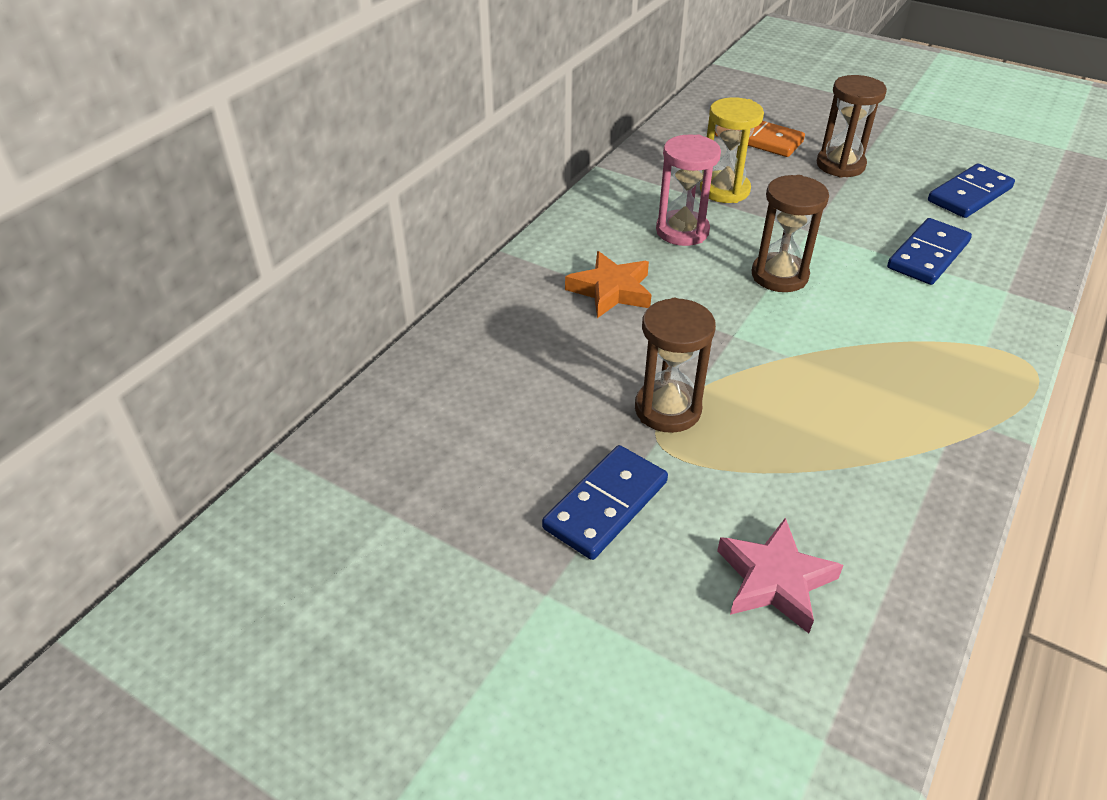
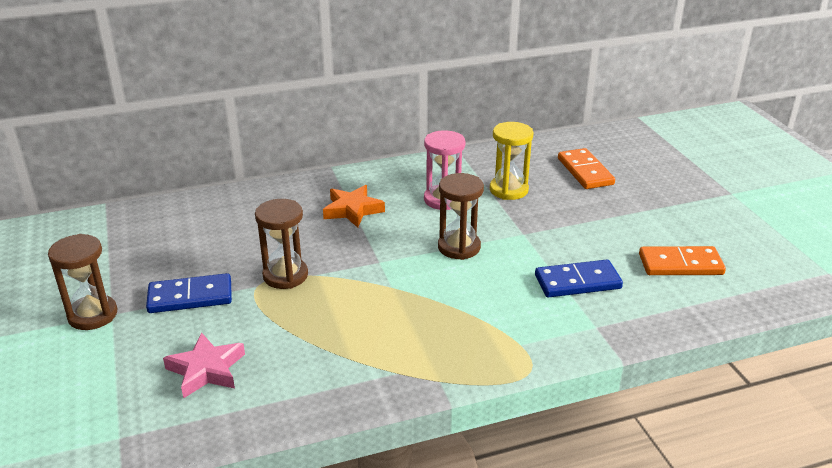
camera: 40 degrees right, 10 degrees down
(840, 165) = (615, 208): brown hourglass -> brown hourglass (92, 315)
(969, 195) = (680, 264): blue domino -> orange domino

